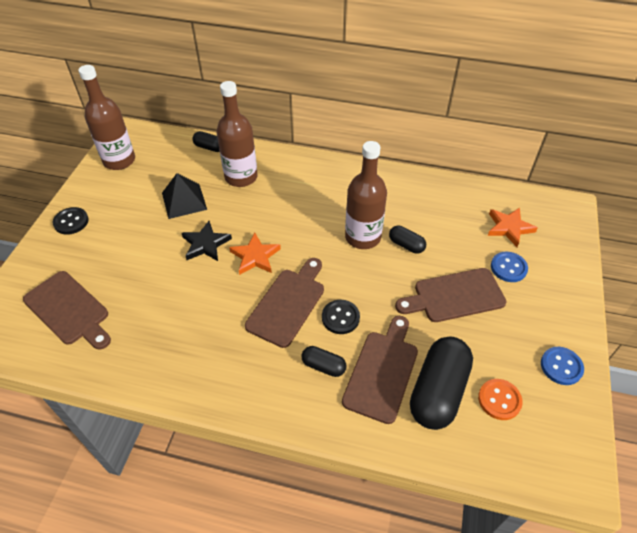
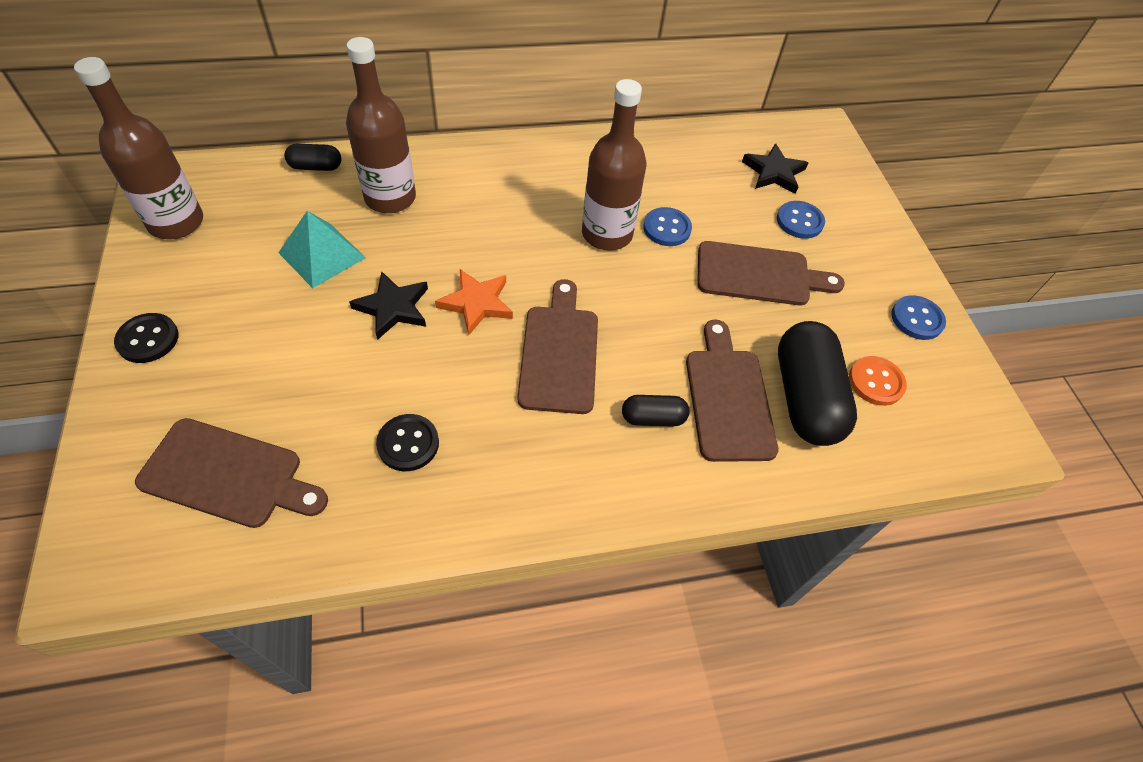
camera: 30 degrees left, 5 degrees up
(184, 201) = (322, 255): black pyramid -> turquoise pyramid
(340, 317) = (638, 348): black button -> black button (408, 444)
(406, 245) = (667, 228): black capsule -> blue button
(454, 296) = (759, 275): brown cutting board -> brown cutting board turned 135 degrees counterclockwise
(509, 228) = (774, 172): orange star -> black star

